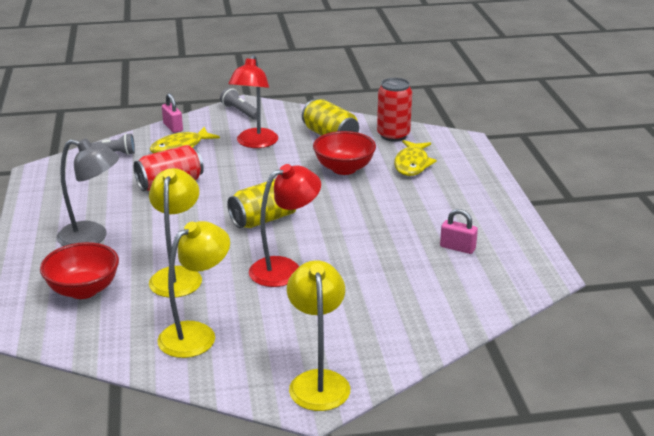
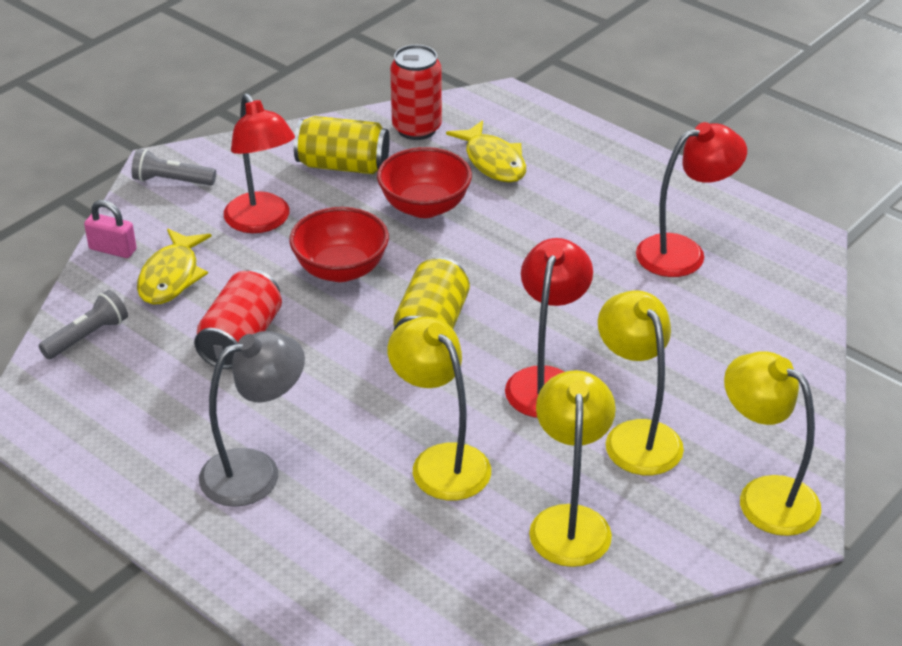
camera: 40 degrees left, 10 degrees up
(83, 290) = (357, 548): red bowl -> red bowl (341, 269)
(292, 316) = (636, 436): none -> yellow lamp
(457, 248) = (683, 252): pink padlock -> red lamp

